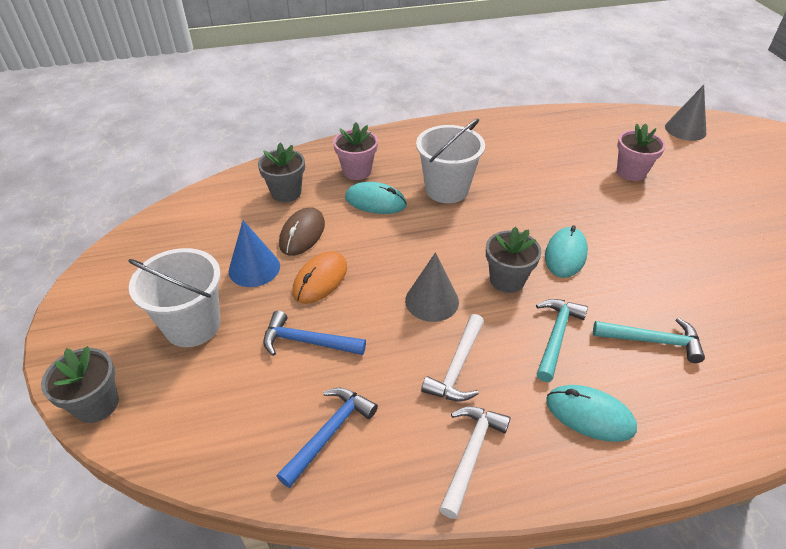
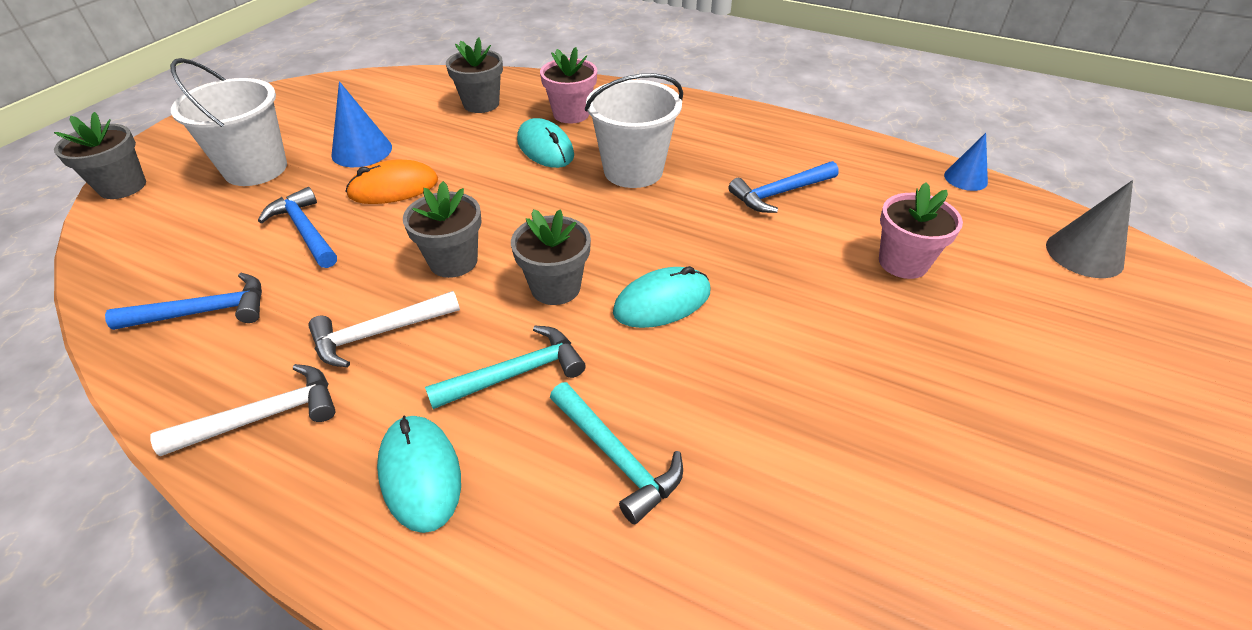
camera: 40 degrees right, 0 degrees up
(302, 234) = (440, 143): brown mouse -> none
(432, 301) = (453, 261): grey cone -> grey flower pot
(535, 163) = (780, 193): none -> blue hammer
(600, 113) = (965, 178): none -> blue cone

